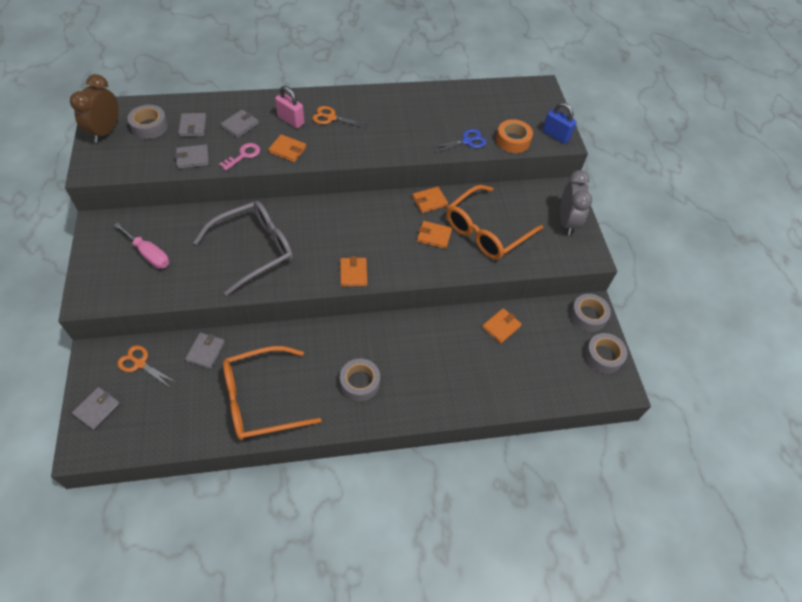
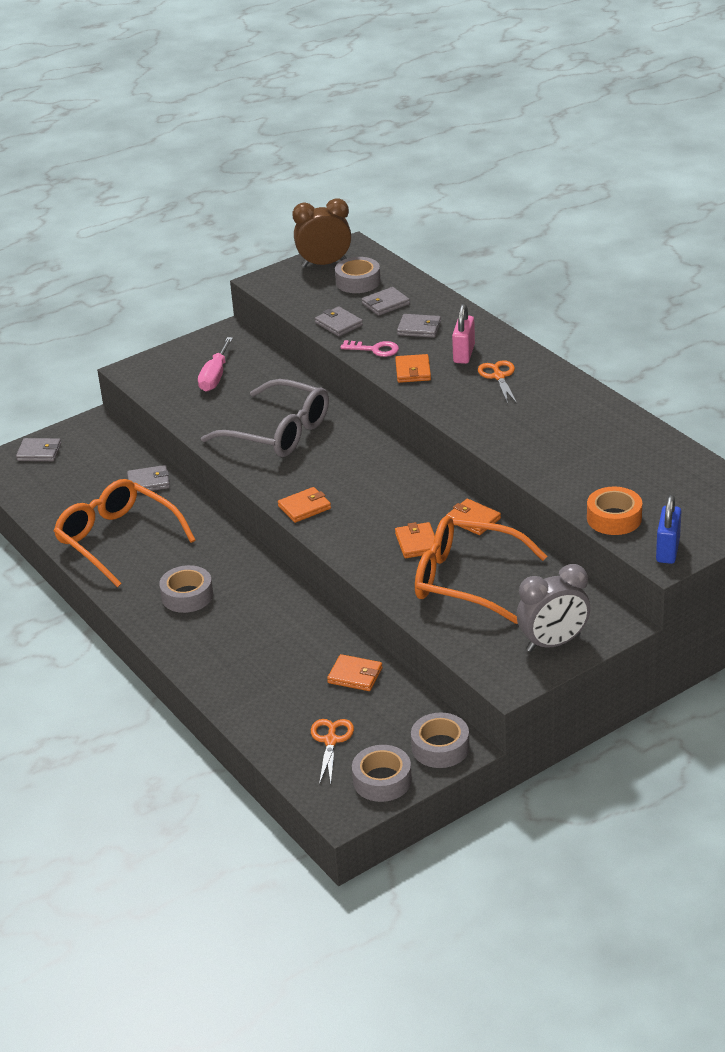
camera: 70 degrees right, 20 degrees down
(140, 363) = (105, 451): orange scissors -> orange scissors (331, 741)
(467, 141) = (570, 484): blue scissors -> none

